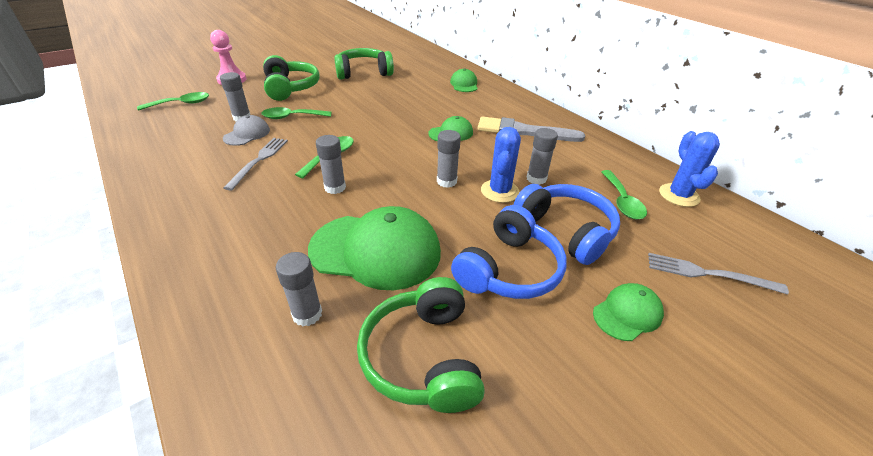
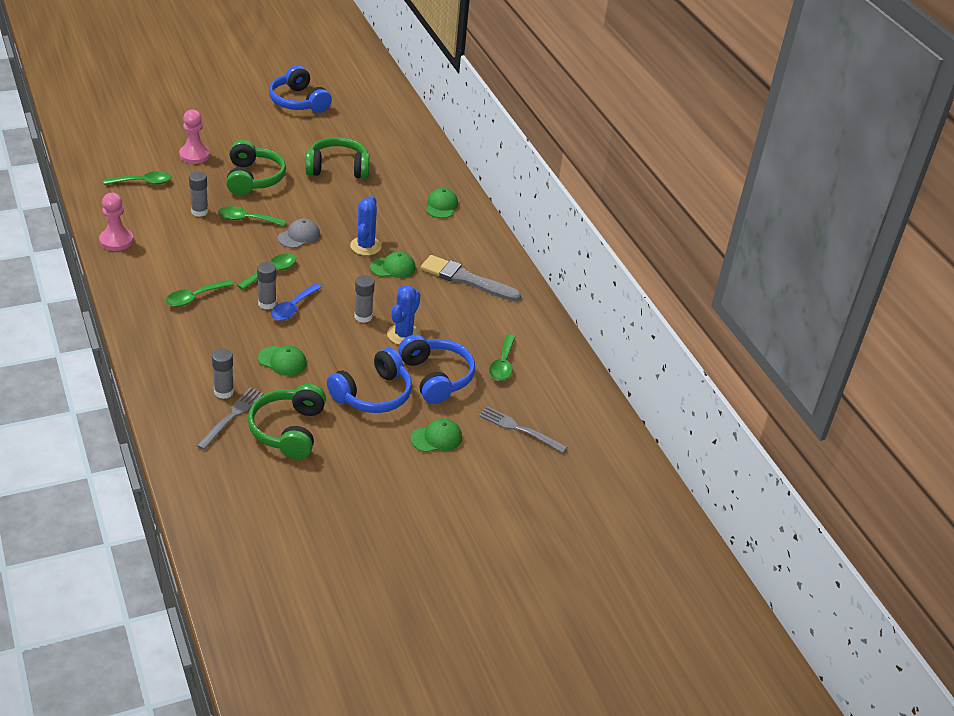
camera: 10 degrees right, 0 degrees up
(148, 155) = (116, 241): none -> pink pawn
(246, 196) = (194, 297): none -> green spoon
(247, 134) = (202, 232): grey cap -> grey cap (299, 236)
(259, 160) = (209, 264): grey fork -> grey fork (232, 416)
(315, 40) = (298, 101): none -> blue headphones
(366, 187) = (293, 308): none -> blue spoon
(376, 250) = (282, 361): green cap -> green cap, size x0.50
(536, 178) = (443, 330): grey glue stick -> none
(679, 195) = (558, 370): blue cactus -> blue cactus (365, 246)

